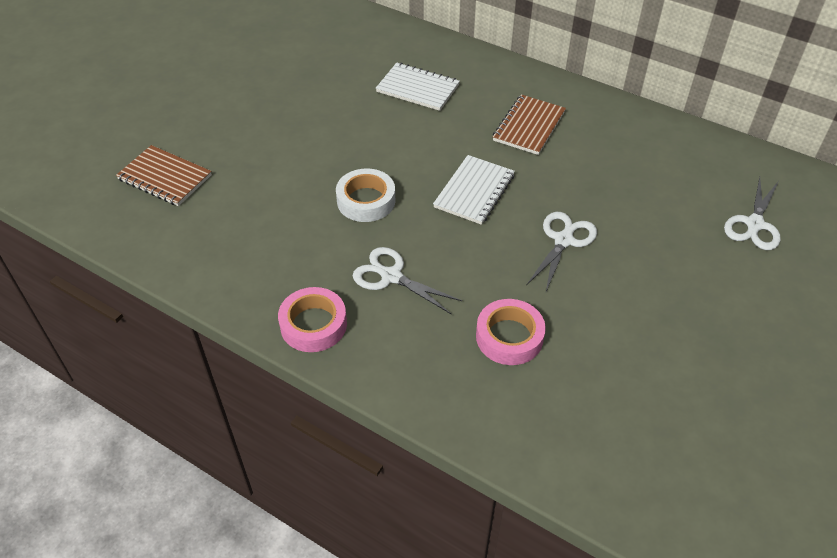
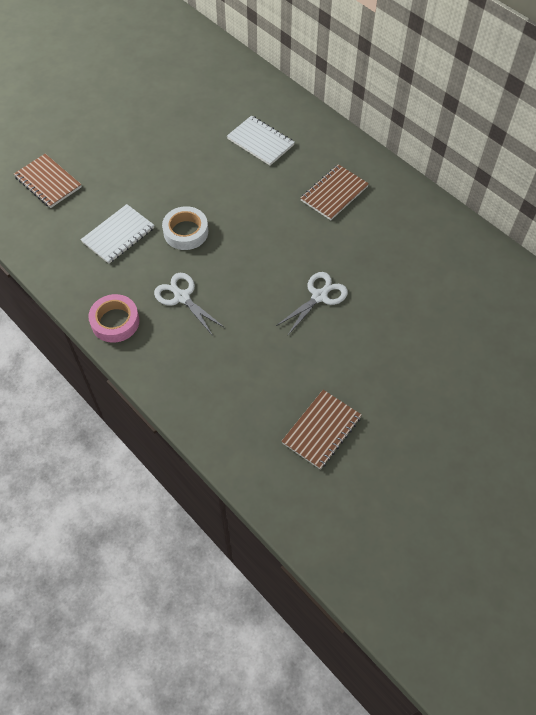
camera: 15 degrees right, 10 degrees up
(474, 191) = (269, 241): white notebook -> white notebook (118, 235)
(509, 337) = (248, 362): pink tape -> none
(641, 399) = (321, 430): none -> brown notebook
(754, 224) = (473, 315): white scissors -> none

